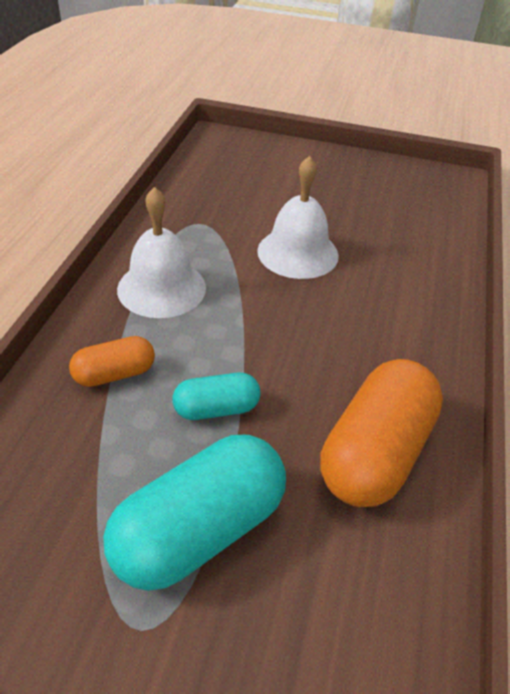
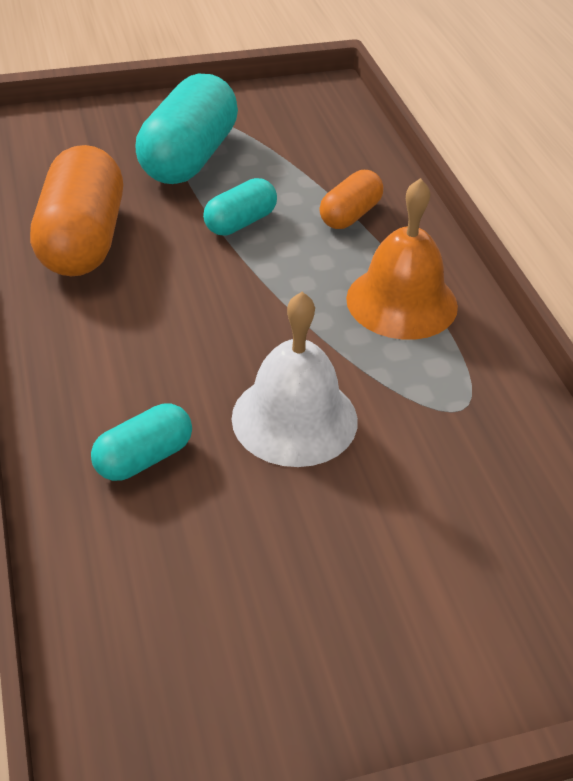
camera: 150 degrees right, 0 degrees up
(161, 288) = (401, 302): white bell -> orange bell
(398, 267) = (143, 458): none -> turquoise capsule

